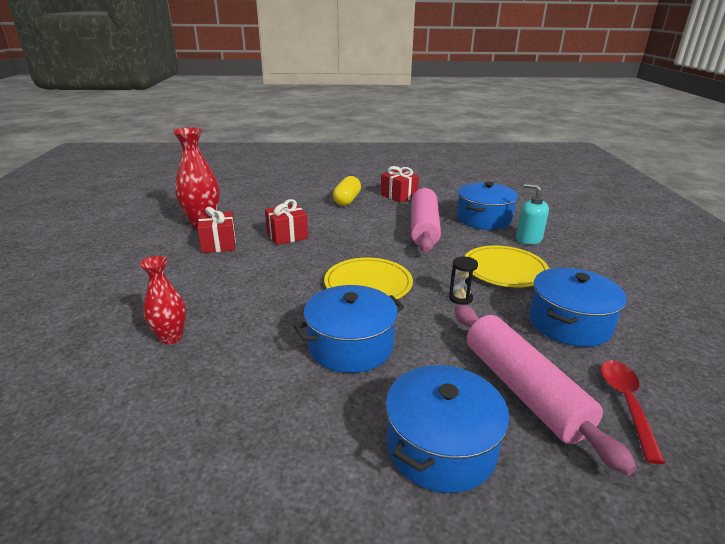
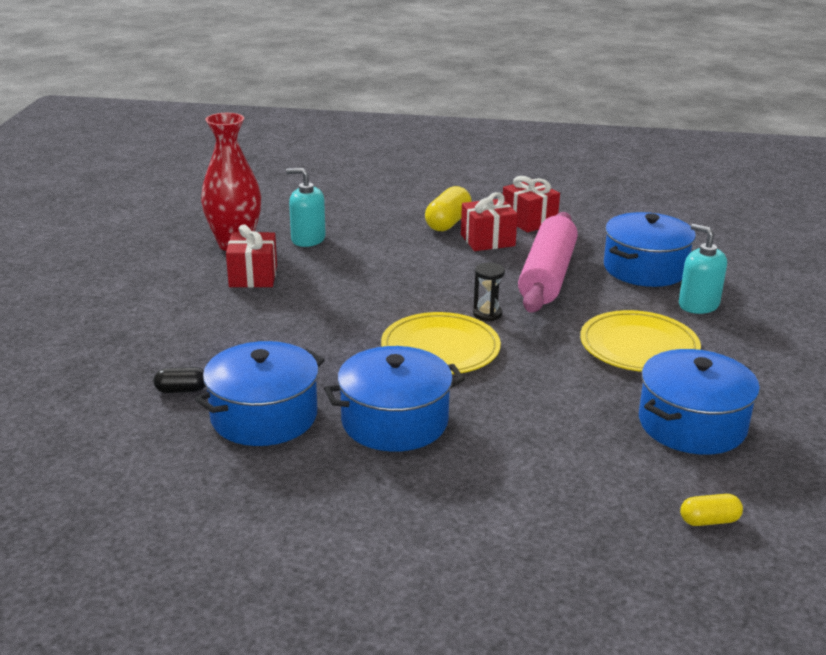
camera: 10 degrees right, 0 degrees up
(171, 337) = (182, 390): red vase -> black capsule
(255, 216) = (308, 239): none -> turquoise soap dispenser
(287, 236) = (347, 272): red gift -> red gift (487, 240)
(441, 446) = (465, 535): blue pot -> blue pot (264, 416)
(460, 298) = (558, 378): black hourglass -> black hourglass (487, 314)
(523, 390) = (588, 492): pink rolling pin -> none
(626, 404) = (709, 521): red spoon -> yellow capsule

